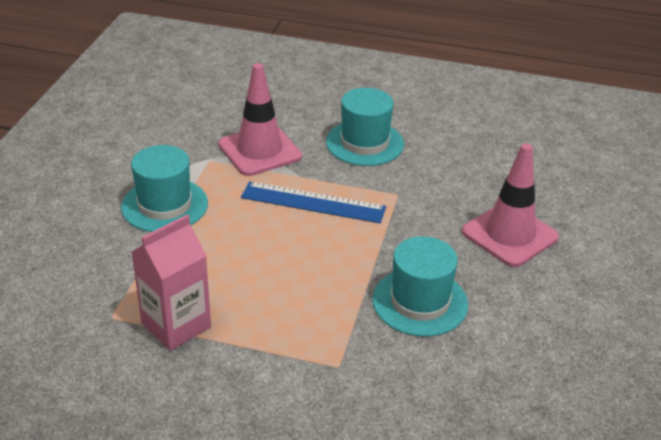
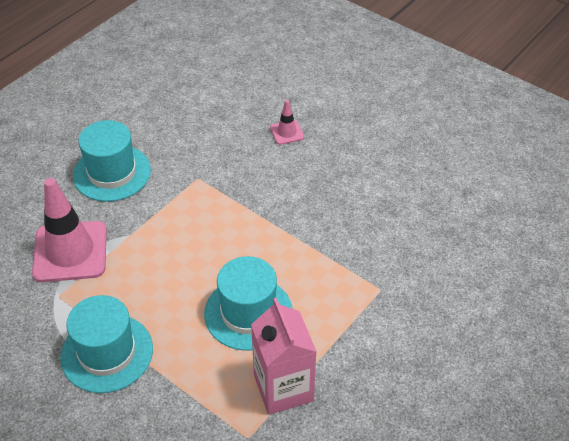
camera: 65 degrees left, 10 degrees up
(313, 202) = (173, 238): blue ruler -> none
(420, 302) = (334, 214): turquoise hat -> turquoise hat (248, 313)
(509, 235) = (287, 132): pink traffic cone -> pink traffic cone, size x0.46

